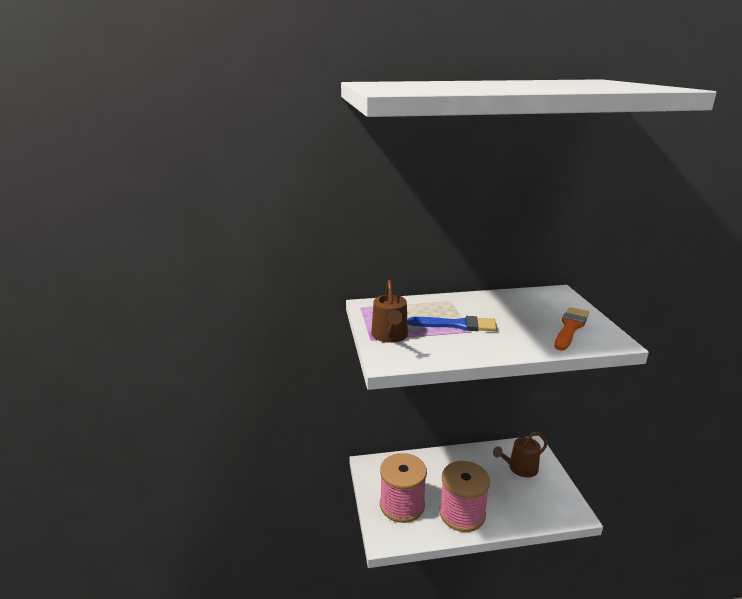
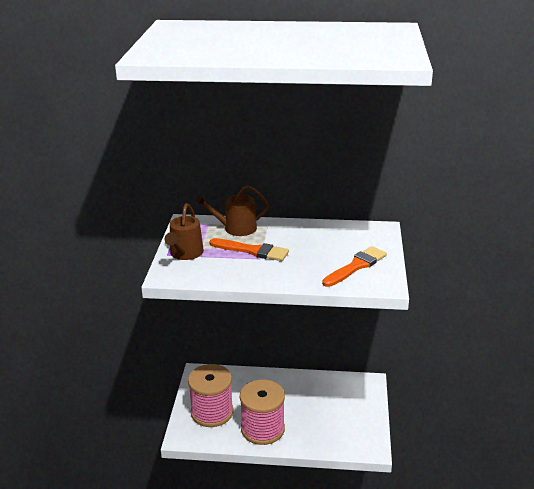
camera: 15 degrees right, 5 degrees up
(457, 325) = (252, 251): blue brush -> orange brush
(520, 468) = (343, 400): brown watering can -> brown watering can (236, 228)

